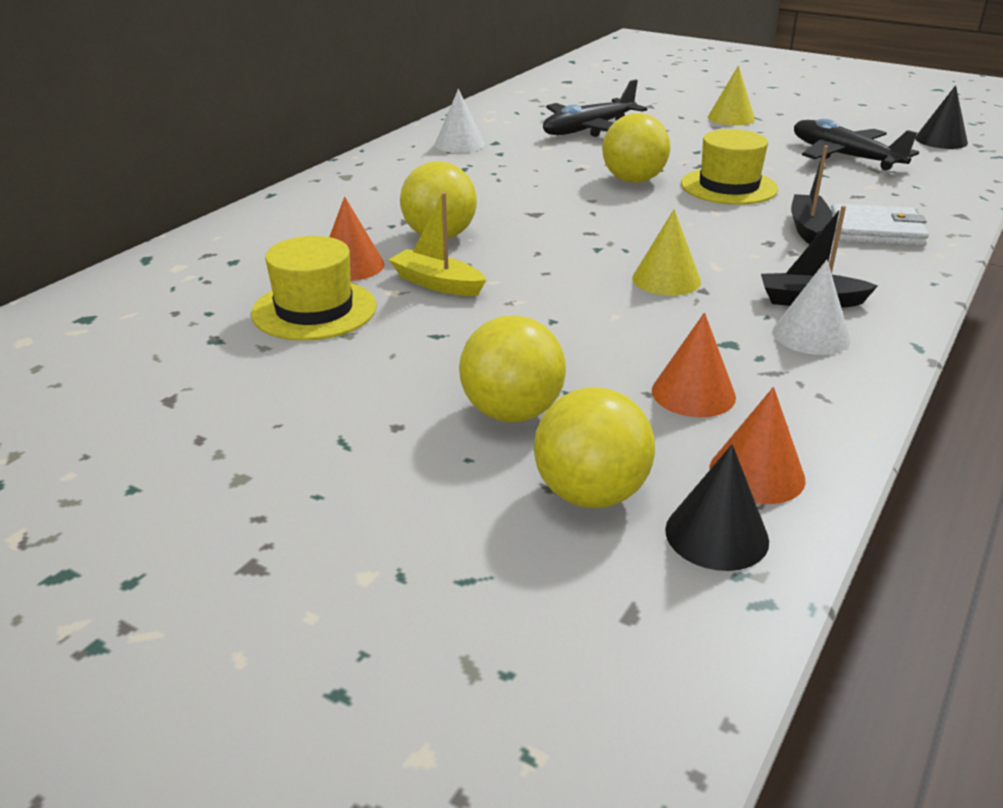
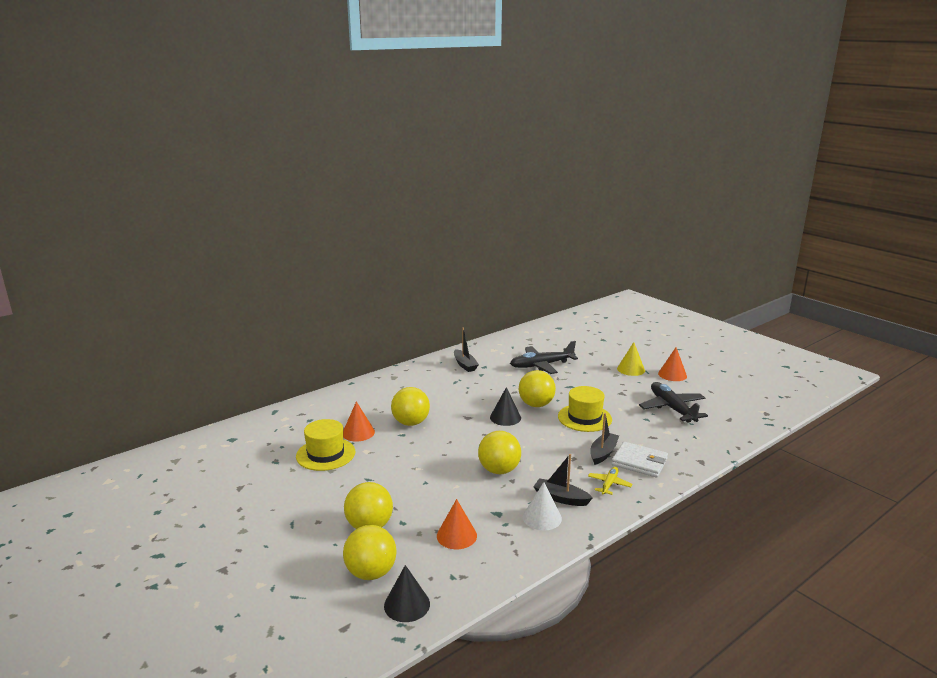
camera: 20 degrees right, 10 degrees down
(437, 284) = (389, 450): yellow boat -> none
(459, 144) = (465, 365): white cone -> black boat
(666, 279) = (499, 470): yellow cone -> yellow ball
(756, 473) = (449, 582): orange cone -> orange cone (672, 374)
(864, 268) = (609, 484): none -> yellow plane
(941, 140) = (745, 406): black cone -> black cone (505, 417)

